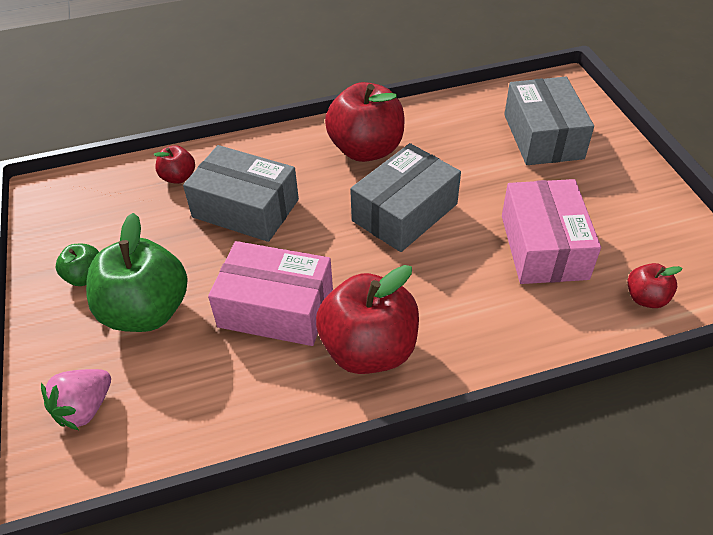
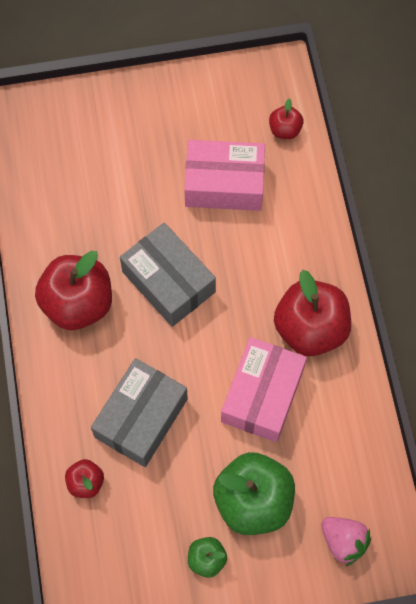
camera: 85 degrees left, 20 degrees up
(543, 136) = (89, 149): grey box -> none

